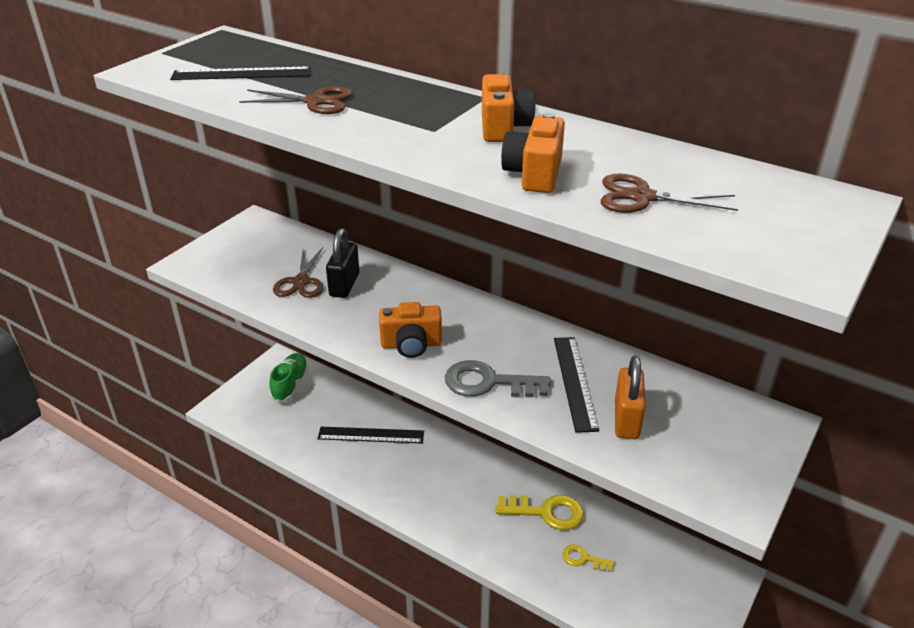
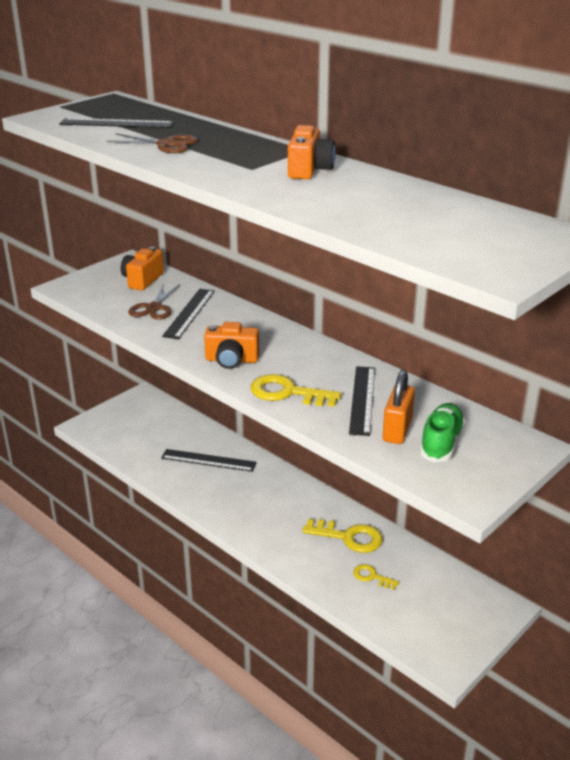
camera: 10 degrees right, 5 degrees down
(290, 384) = (148, 414): green shoe -> green shoe (441, 443)
(344, 285) = (189, 313): black padlock -> black ruler
(488, 383) = (287, 393): grey key -> yellow key
(534, 174) = (317, 201): orange camera -> orange camera (142, 280)
(642, 197) = (396, 221): brown scissors -> none

